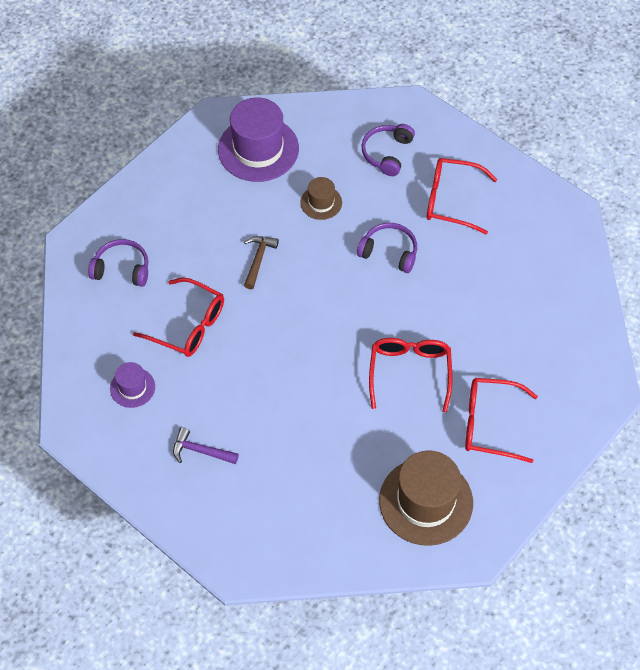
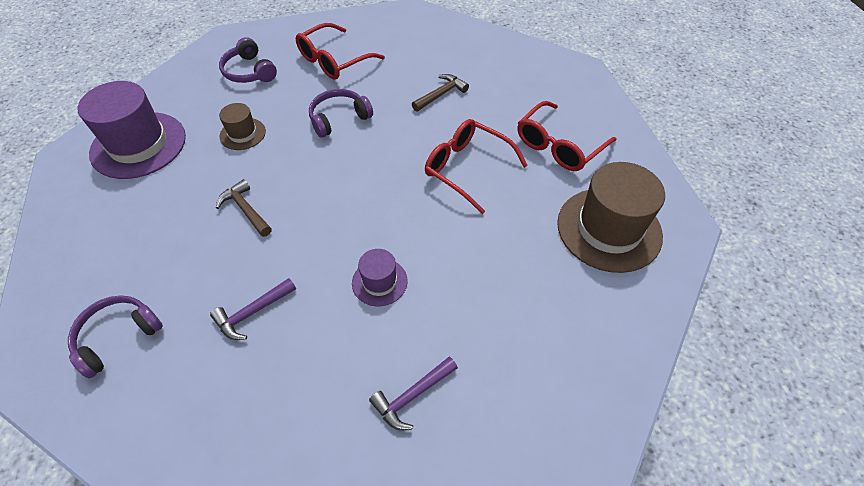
camera: 55 degrees left, 5 degrees down
(132, 387) = (270, 422): purple hat -> purple hat (379, 282)
(189, 325) = (252, 313): red glasses -> purple hammer
(478, 304) = (441, 94): none -> brown hammer

